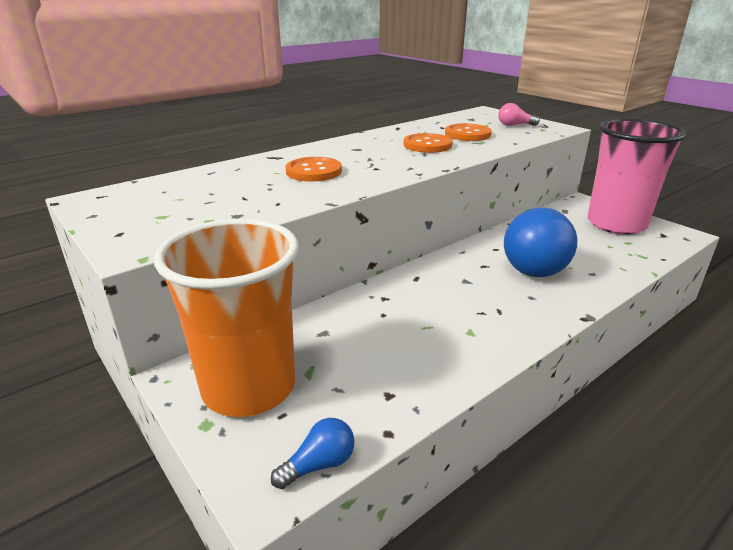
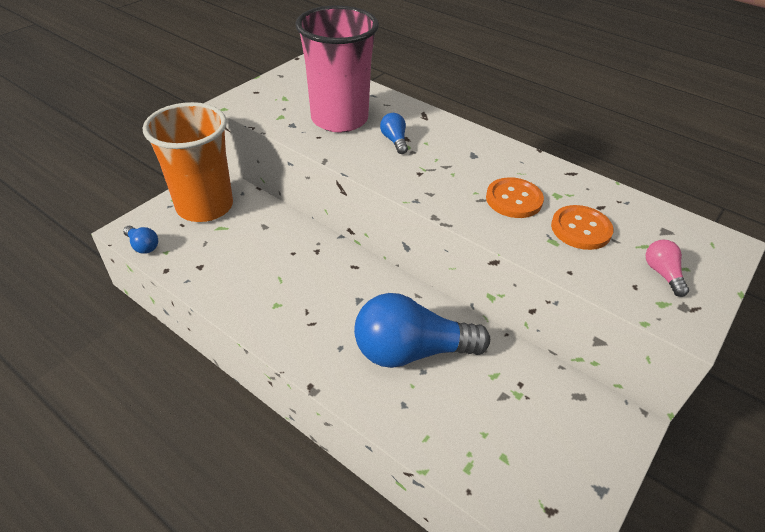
camera: 75 degrees right, 15 degrees up
(314, 171) = (394, 141): orange button -> blue light bulb
(616, 224) = (560, 453): pink cup -> pink cup (339, 119)

